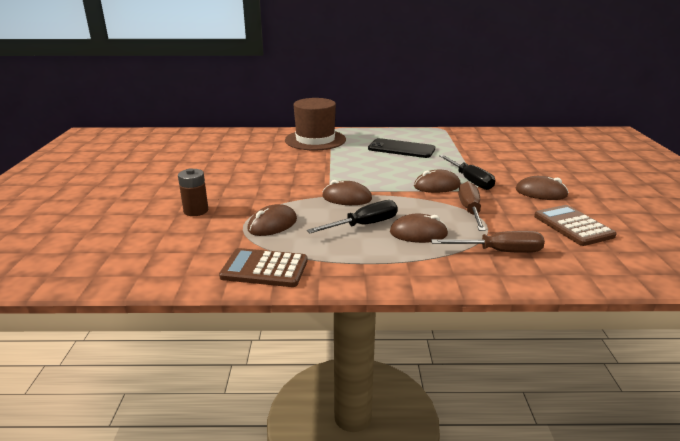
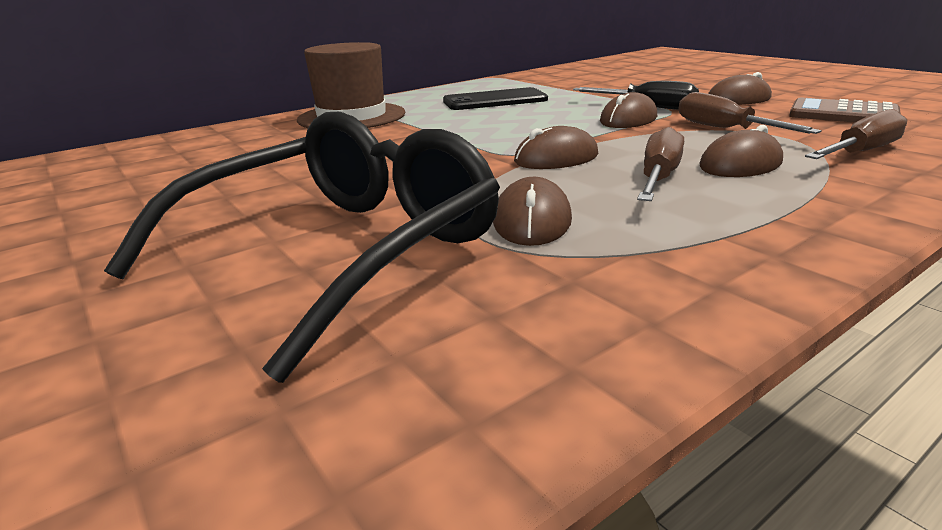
camera: 35 degrees left, 0 degrees up
(196, 211) = (340, 251): brown battery -> black glasses
(264, 269) = (682, 284): brown calculator -> none
(364, 225) = (658, 177): black screwdriver -> brown screwdriver

